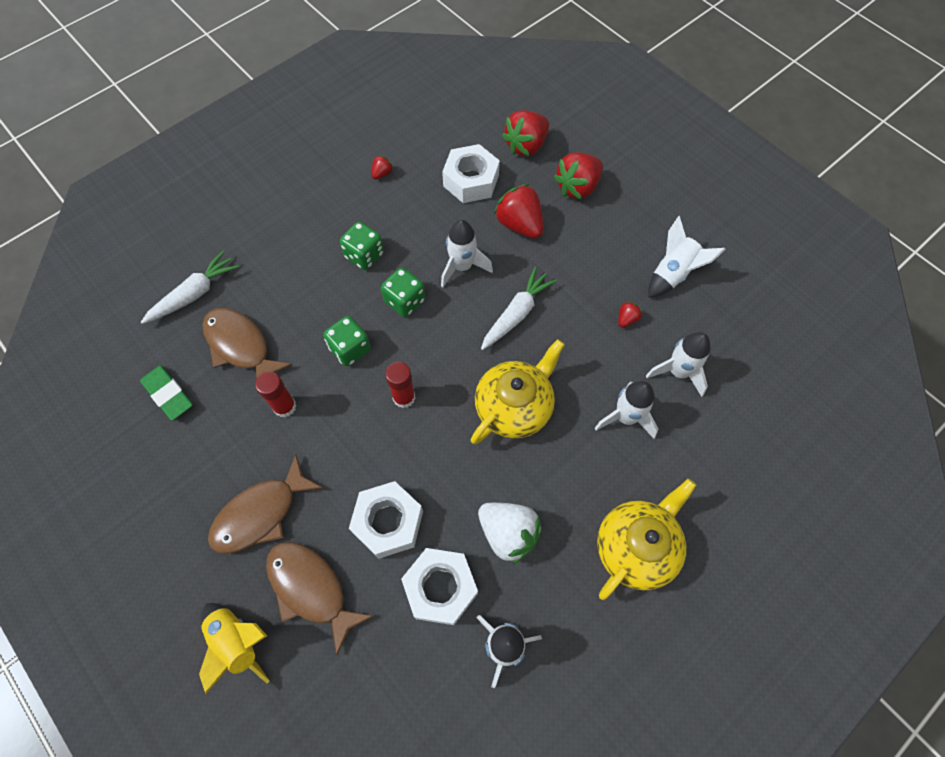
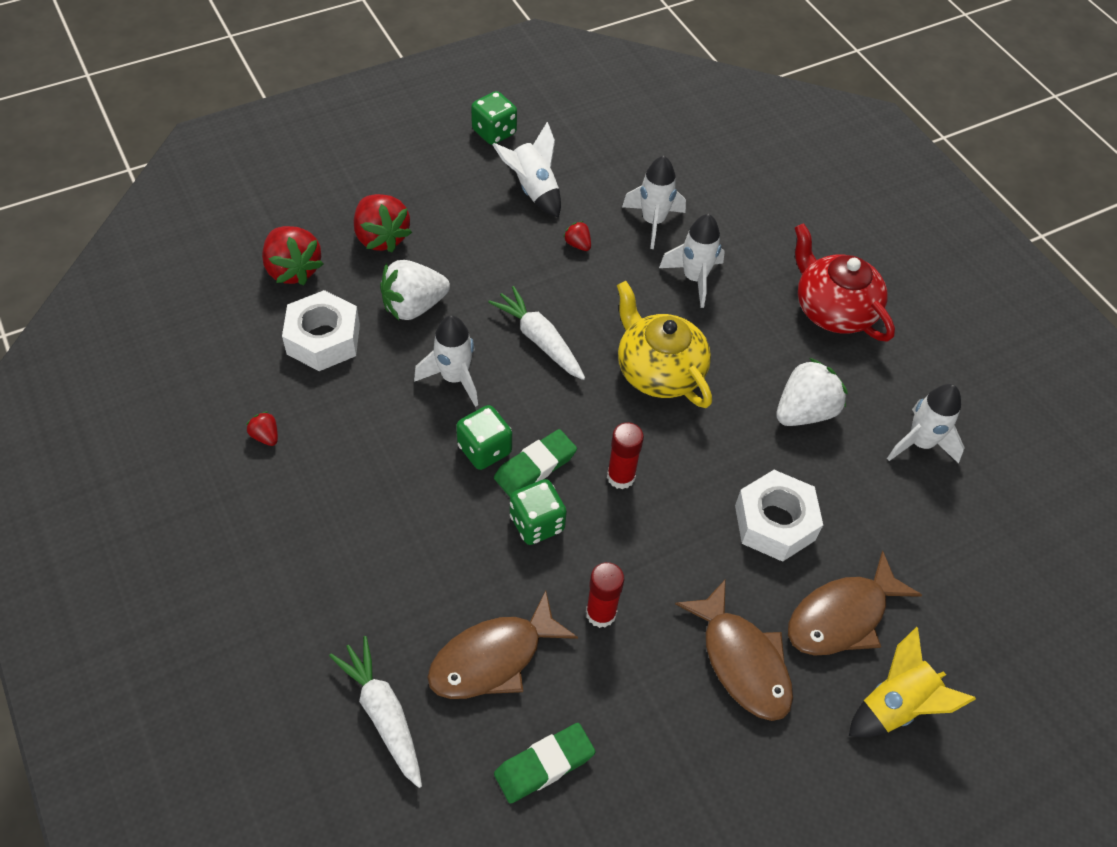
camera: 80 degrees left, 10 degrees down
(364, 255) = (396, 482): green dice -> green dice (494, 132)
(398, 337) = (535, 467): none -> green eraser
(440, 588) = (855, 486): white nut -> none
(519, 224) = (413, 306): red strawberry -> white strawberry
(636, 547) = (833, 309): yellow teapot -> red teapot

